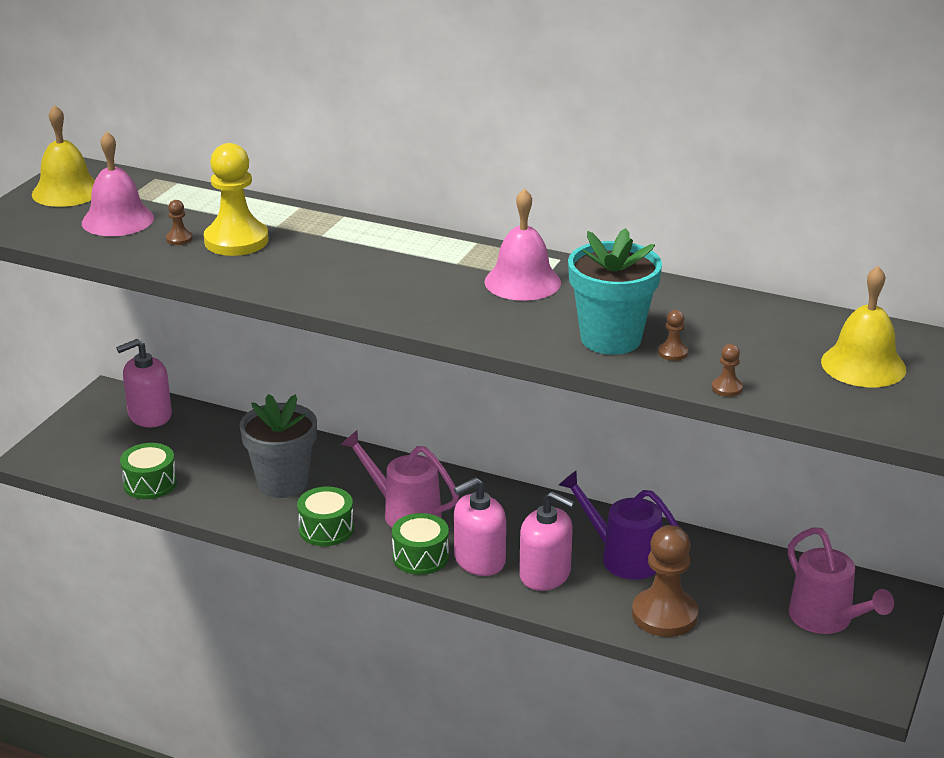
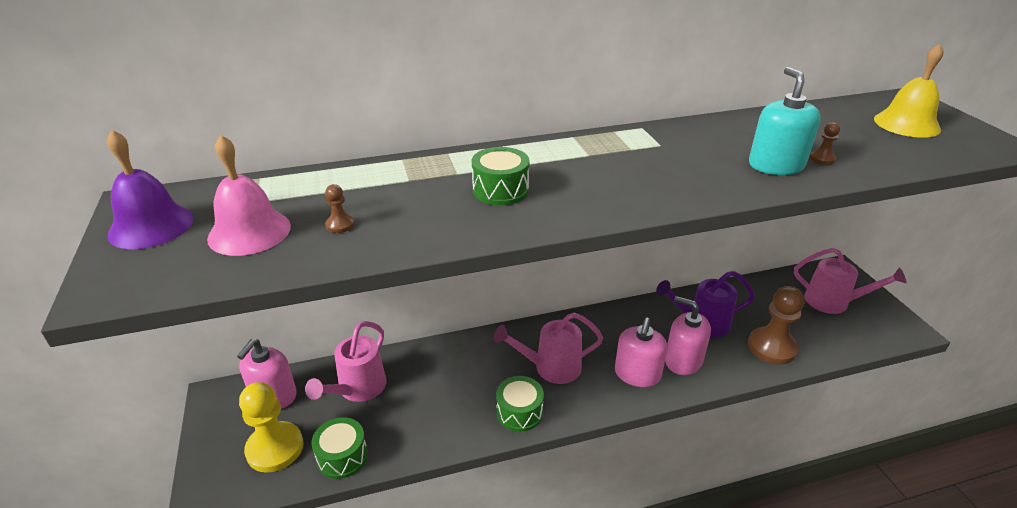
camera: 40 degrees left, 5 degrees up
(67, 191) = (151, 226): yellow bell -> purple bell
(217, 443) = (357, 389): none -> pink watering can
(236, 241) = (395, 205): yellow pawn -> yellow pawn (275, 448)
(282, 483) = (444, 394): grey flower pot -> none
(420, 557) = (603, 394): green drum -> green drum (500, 190)
(522, 282) = (652, 151): pink bell -> none
(545, 574) = (683, 360): pink soap dispenser -> pink soap dispenser turned 135 degrees counterclockwise
(611, 339) = (776, 165): turquoise flower pot -> turquoise soap dispenser
(727, 388) = (893, 167): brown pawn -> none

